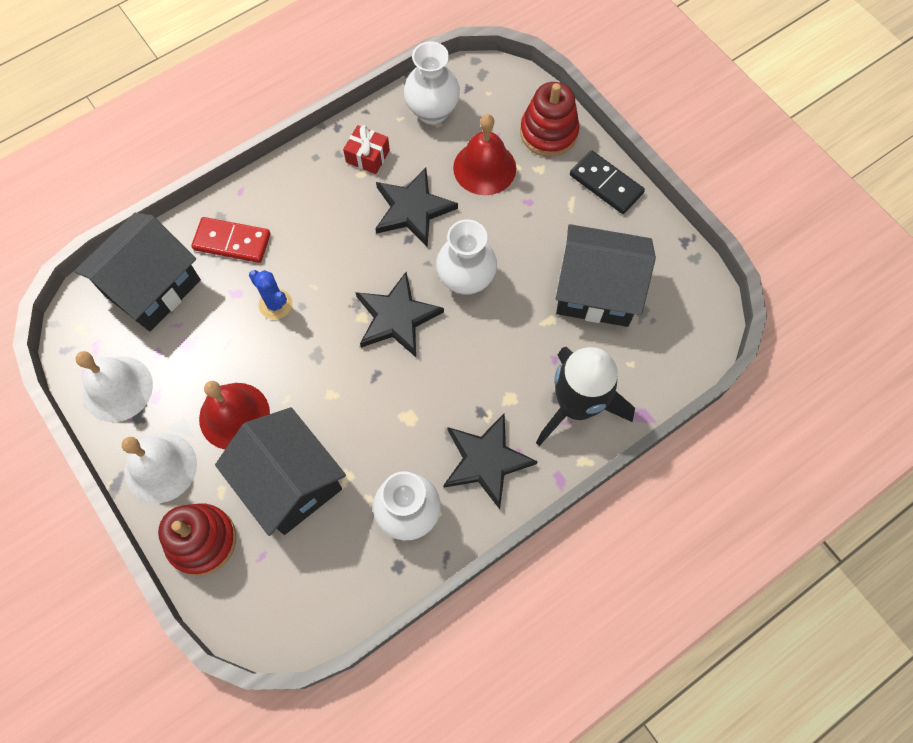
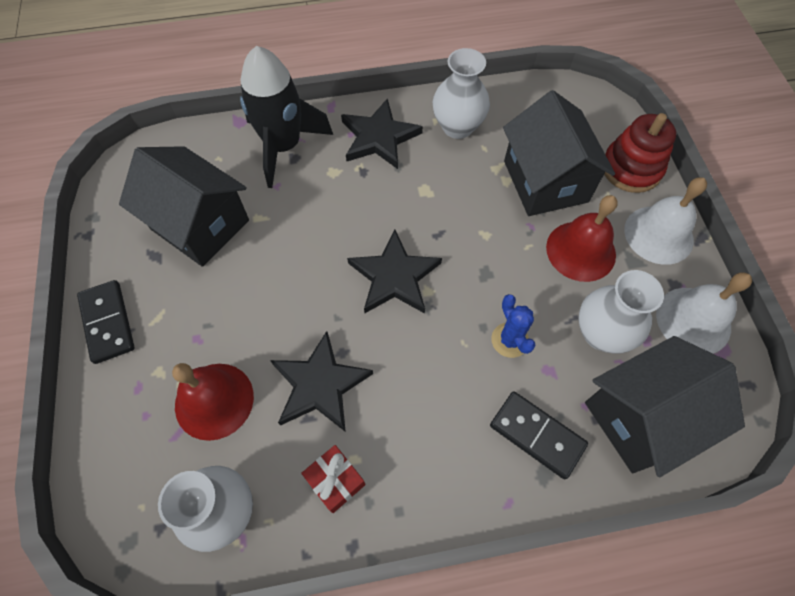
camera: 155 degrees left, 5 degrees down
(232, 242) = (537, 435): red domino -> black domino
(466, 280) = (309, 284): white vase -> white vase (601, 333)
(548, 133) = (116, 413): red stacking toy -> none

